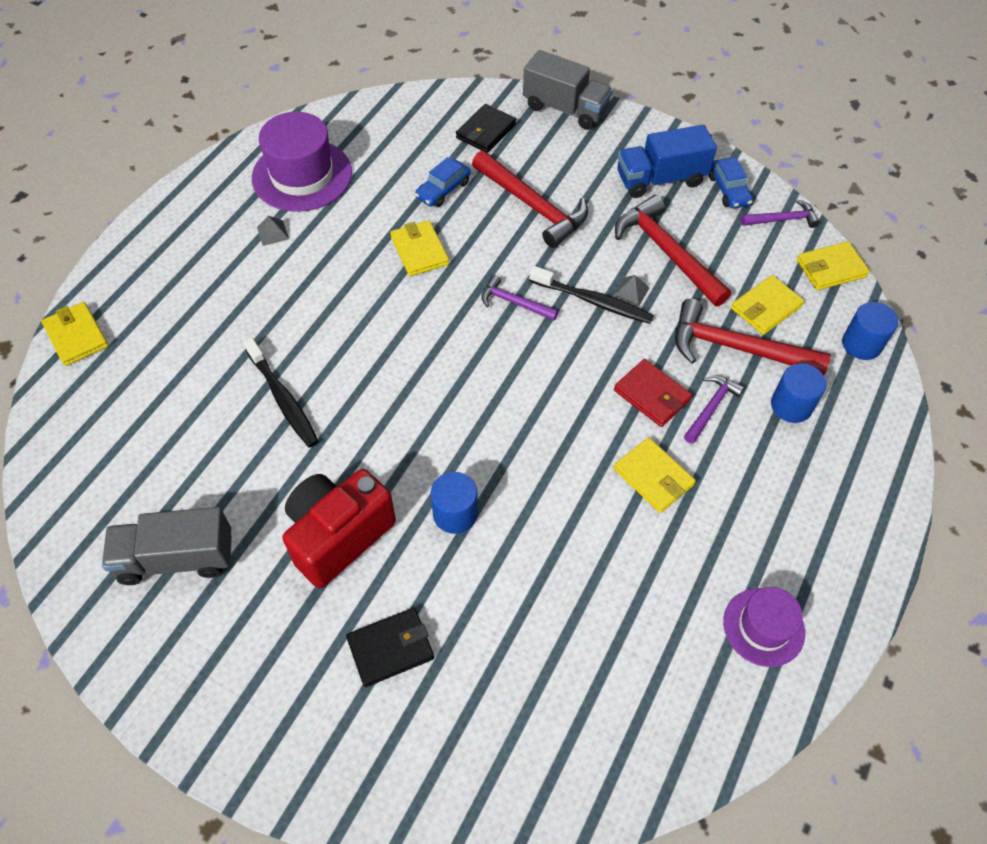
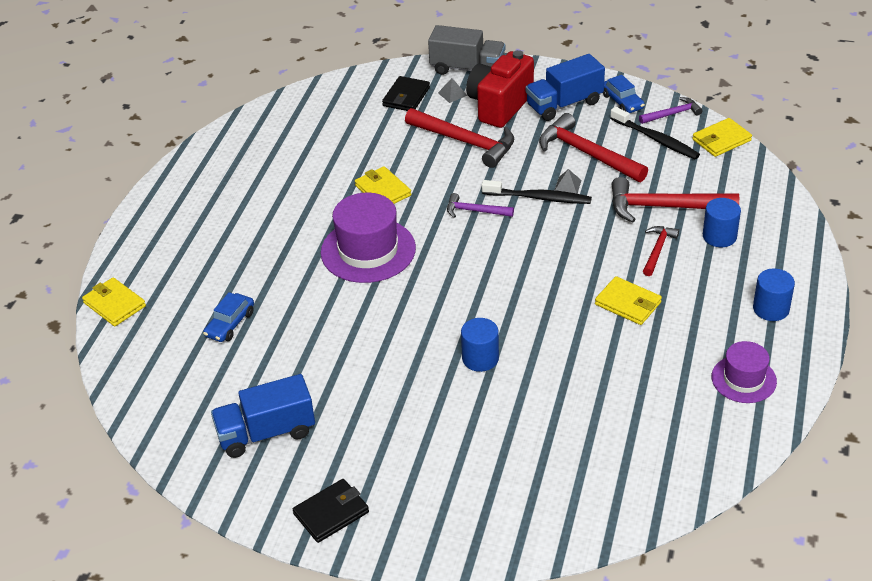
camera: 10 degrees left, 15 degrees down
(177, 558) = (266, 433): grey truck -> blue truck
(273, 233) = (253, 201): grey pyramid -> grey pyramid (452, 94)
(283, 398) = (309, 312): black toothbrush -> black toothbrush (656, 139)
(302, 175) = (261, 156): purple hat -> purple hat (368, 250)
(338, 536) = (392, 392): red camera -> red camera (499, 106)
(390, 648) = (462, 453): black wallet -> black wallet (331, 513)
(443, 190) = (386, 144): blue car -> blue car (230, 324)
(651, 395) = (608, 251): red wallet -> none
(711, 407) = (657, 250): purple hammer -> red hammer
(766, 307) = (678, 176): yellow wallet -> none
(861, 344) = (761, 186): blue cylinder -> blue cylinder (771, 309)

